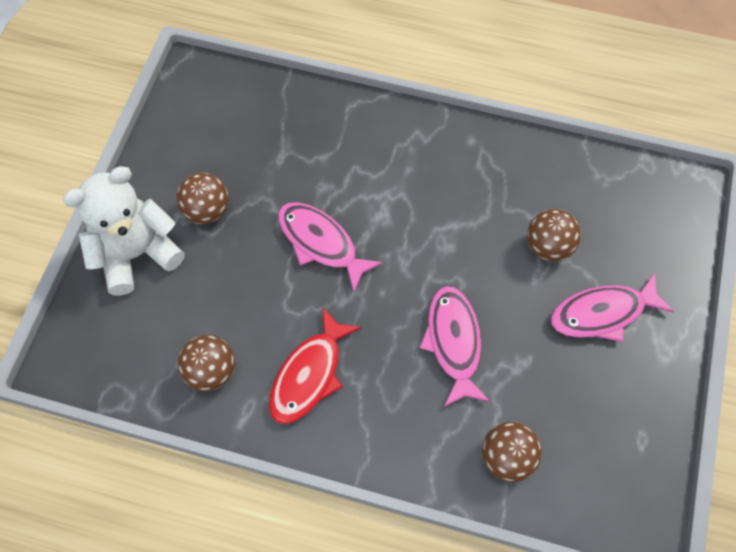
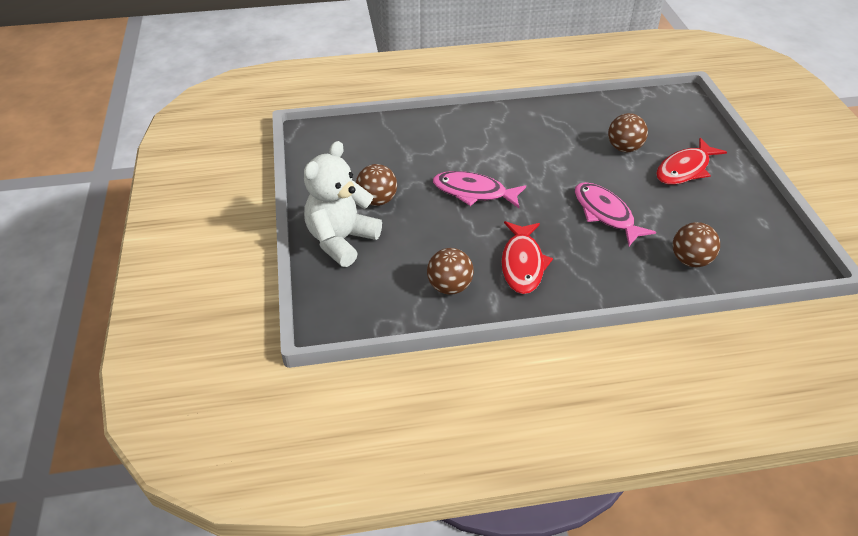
camera: 25 degrees left, 20 degrees down
(602, 313) = (685, 169): pink fish -> red fish

